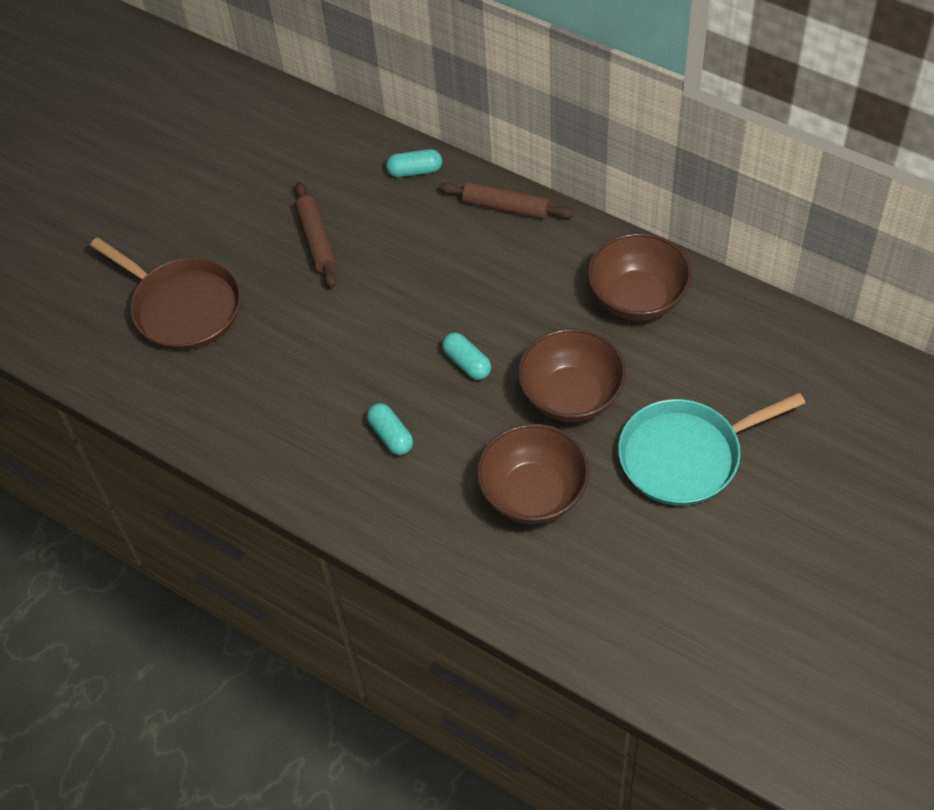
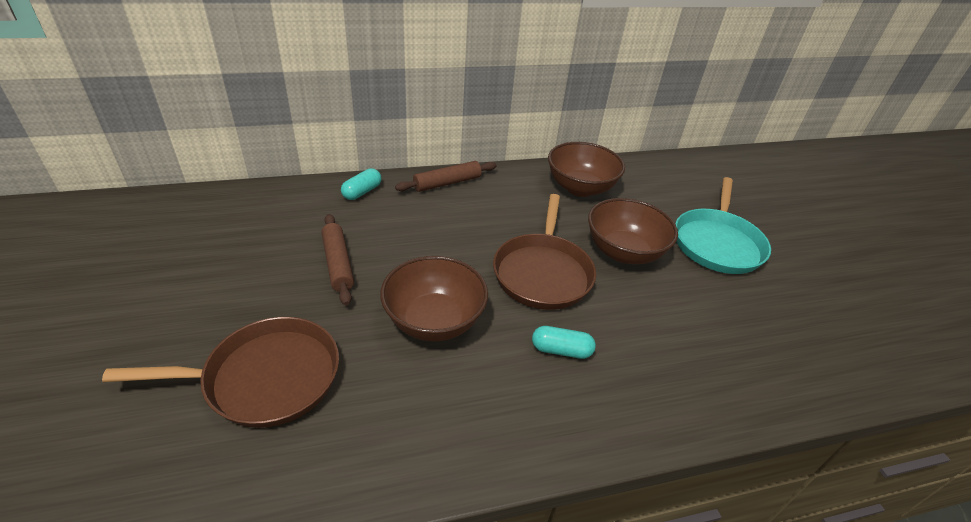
camera: 55 degrees left, 15 degrees down
(316, 241) = (338, 263): brown rolling pin -> brown rolling pin turned 45 degrees clockwise
(467, 363) = (543, 273): turquoise capsule -> brown pan
(533, 494) = (689, 318): brown bowl -> brown bowl (434, 321)

